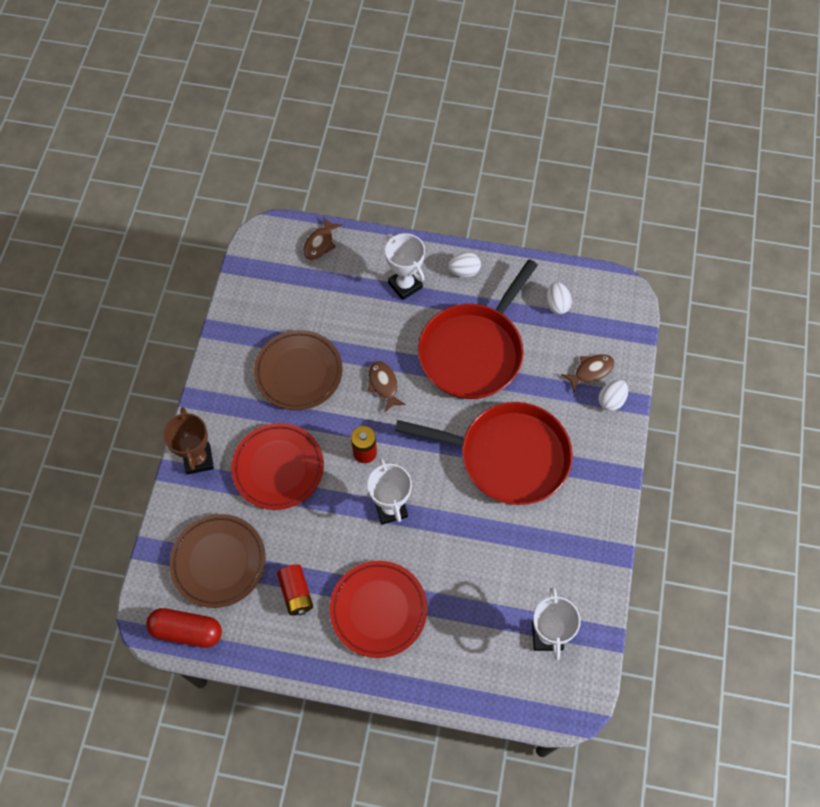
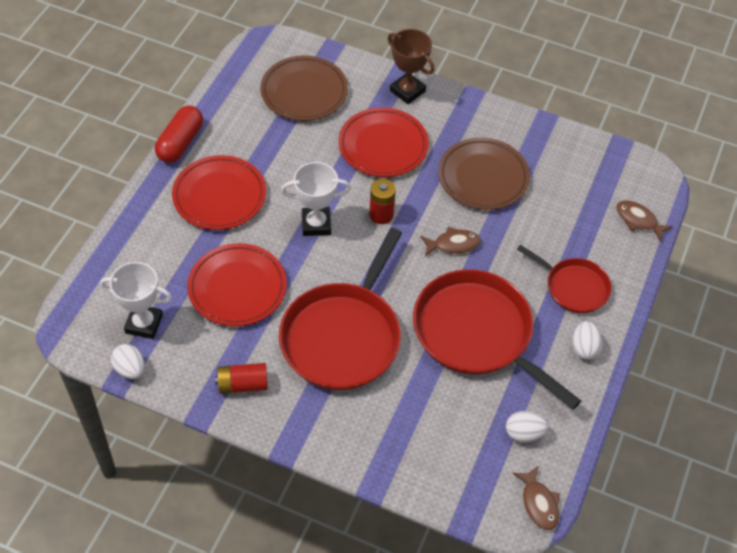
camera: 100 degrees right, 10 degrees down
(187, 631) = (250, 64): red capsule -> red capsule (180, 143)
(198, 459) = (407, 91): brown trophy -> brown trophy turned 45 degrees clockwise
(296, 593) = (257, 140): red battery -> red battery (242, 384)
(405, 285) = (573, 287): white trophy -> red pan
(483, 561) = (237, 288): none -> red plate
(591, 371) = (427, 446): brown fish -> brown fish (539, 503)
(611, 400) = (384, 457): white egg -> white egg (130, 369)

